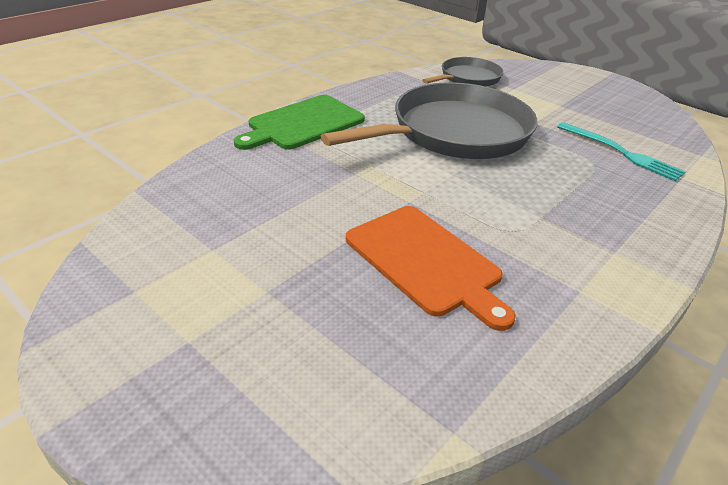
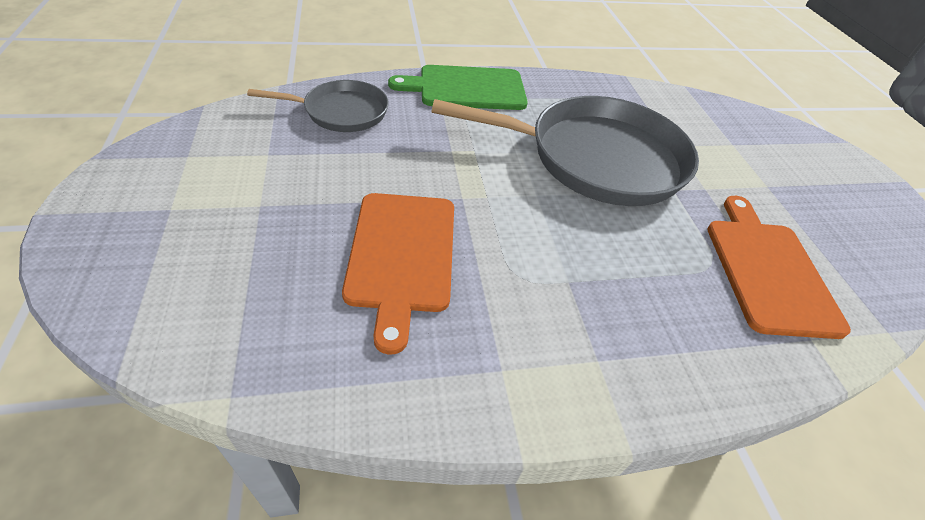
camera: 35 degrees right, 10 degrees up
(468, 78) = (693, 112): grey pan -> grey pan (342, 112)
(621, 152) = (768, 271): turquoise fork -> orange cutting board

